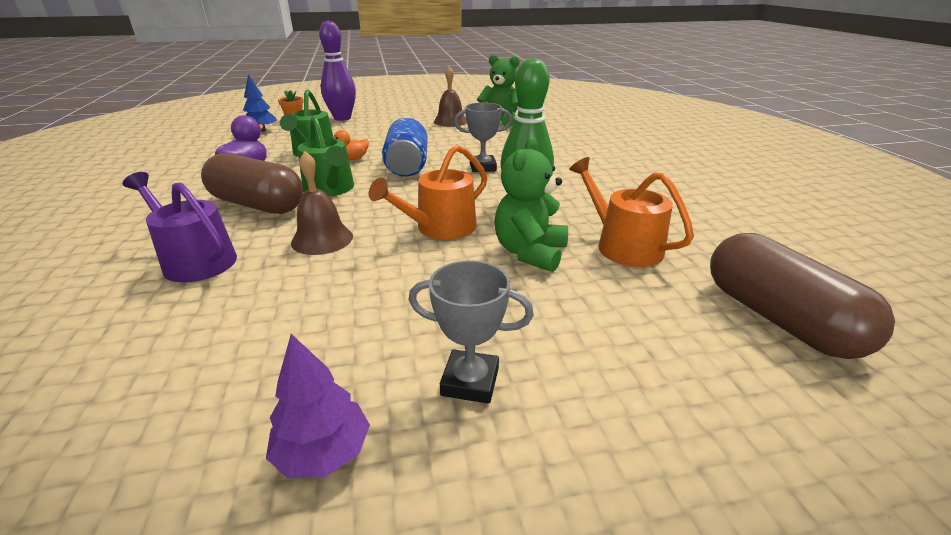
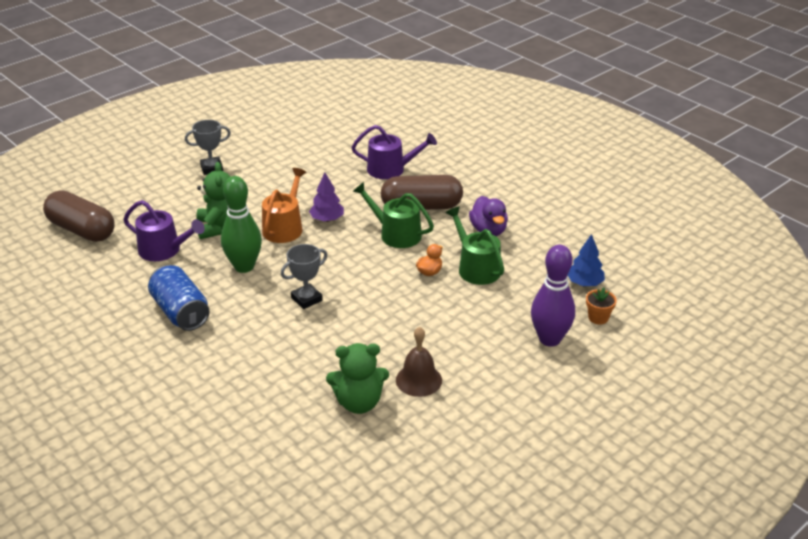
camera: 150 degrees right, 5 degrees up
(322, 239) = (344, 199): brown bell -> none
(323, 452) = (244, 141): purple tree -> purple tree (327, 219)
(407, 165) = (373, 279): blue can -> blue can (181, 312)
(623, 245) = (164, 250): orange watering can -> purple watering can

